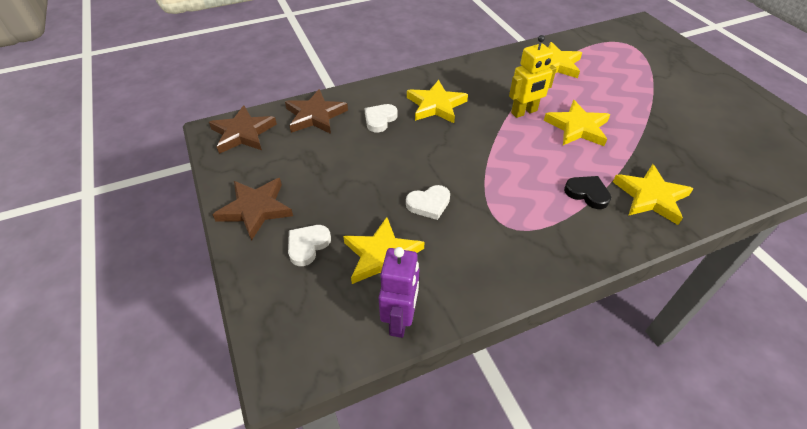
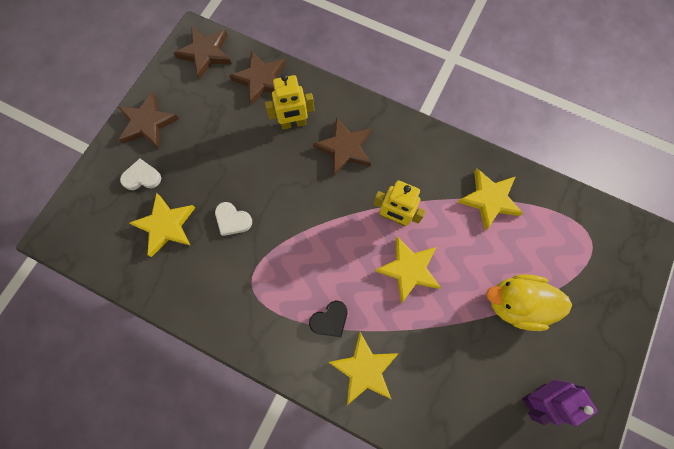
camera: 50 degrees right, 25 degrees up
(380, 119) = (293, 123): white heart -> yellow robot
(400, 320) = (126, 272): purple robot -> purple robot (536, 396)
(436, 105) = (345, 148): yellow star -> brown star
(587, 193) = (330, 320): black heart -> black heart turned 60 degrees clockwise
(649, 94) = (516, 304): none -> yellow duck

